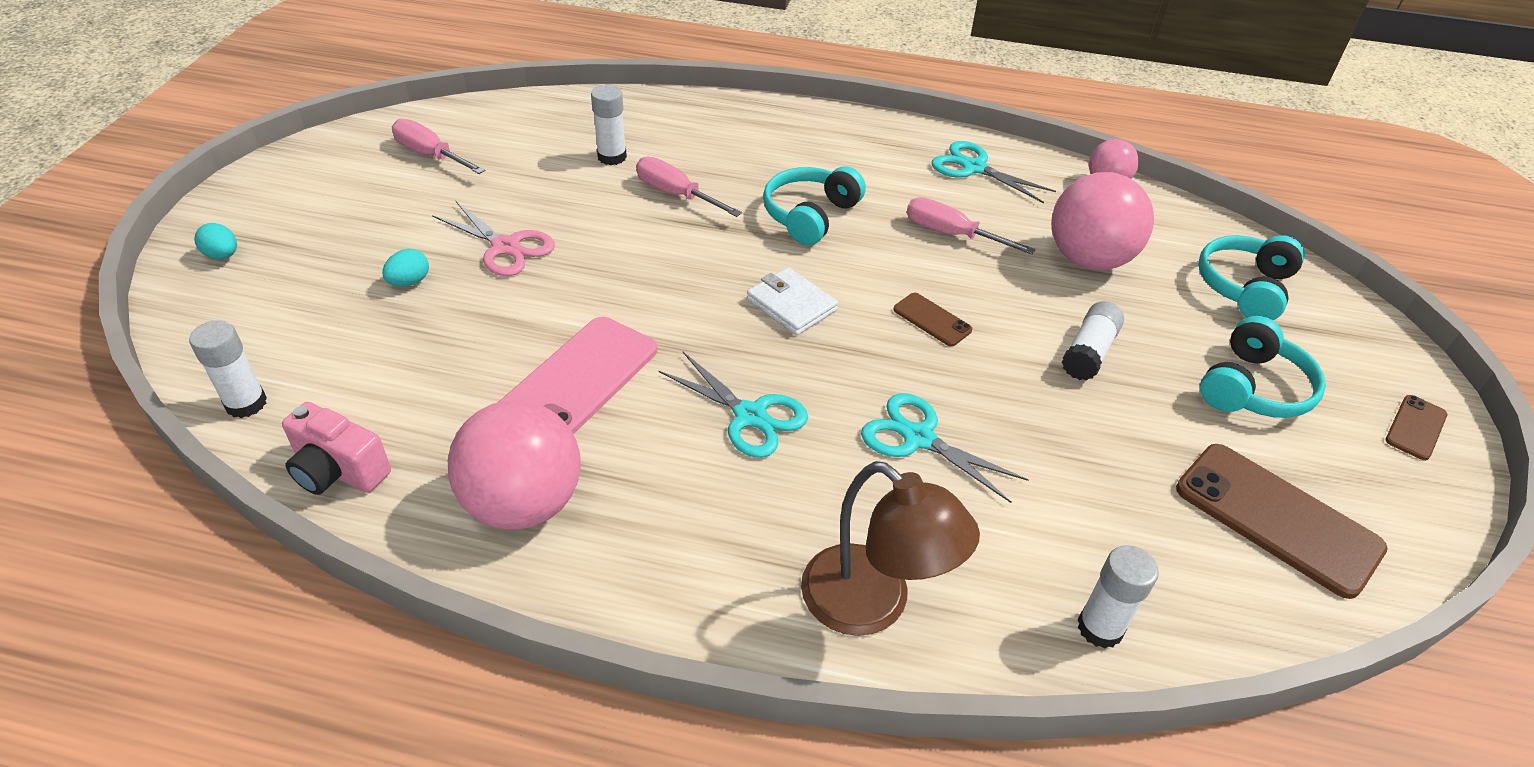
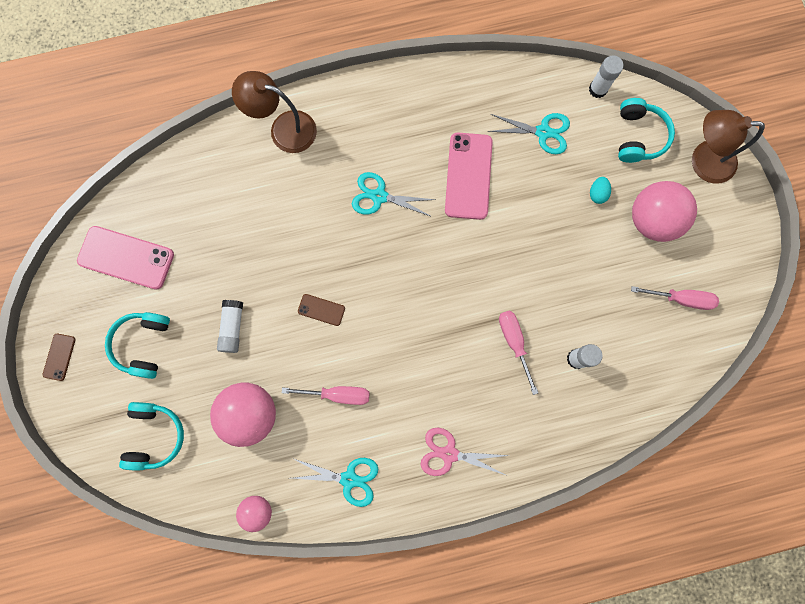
camera: 155 degrees right, 35 degrees up
(222, 255) = (703, 161): turquoise egg -> brown lamp
(339, 471) = (528, 80): pink camera -> none
(506, 247) = (572, 245): pink scissors -> pink scissors (449, 454)
(524, 503) = (444, 103): pink ball -> pink ball (651, 220)
(676, 194) = (514, 343): pink screwdriver -> pink screwdriver turned 120 degrees counterclockwise
(791, 305) = (398, 281): white wallet -> none
(810, 215) = (427, 366): turquoise headphones -> turquoise headphones (638, 136)
(918, 438) = (298, 223): turquoise scissors -> turquoise scissors (543, 132)
(1100, 628) = (193, 162): white glue stick -> none
(1277, 518) = (126, 258): brown phone -> pink phone

